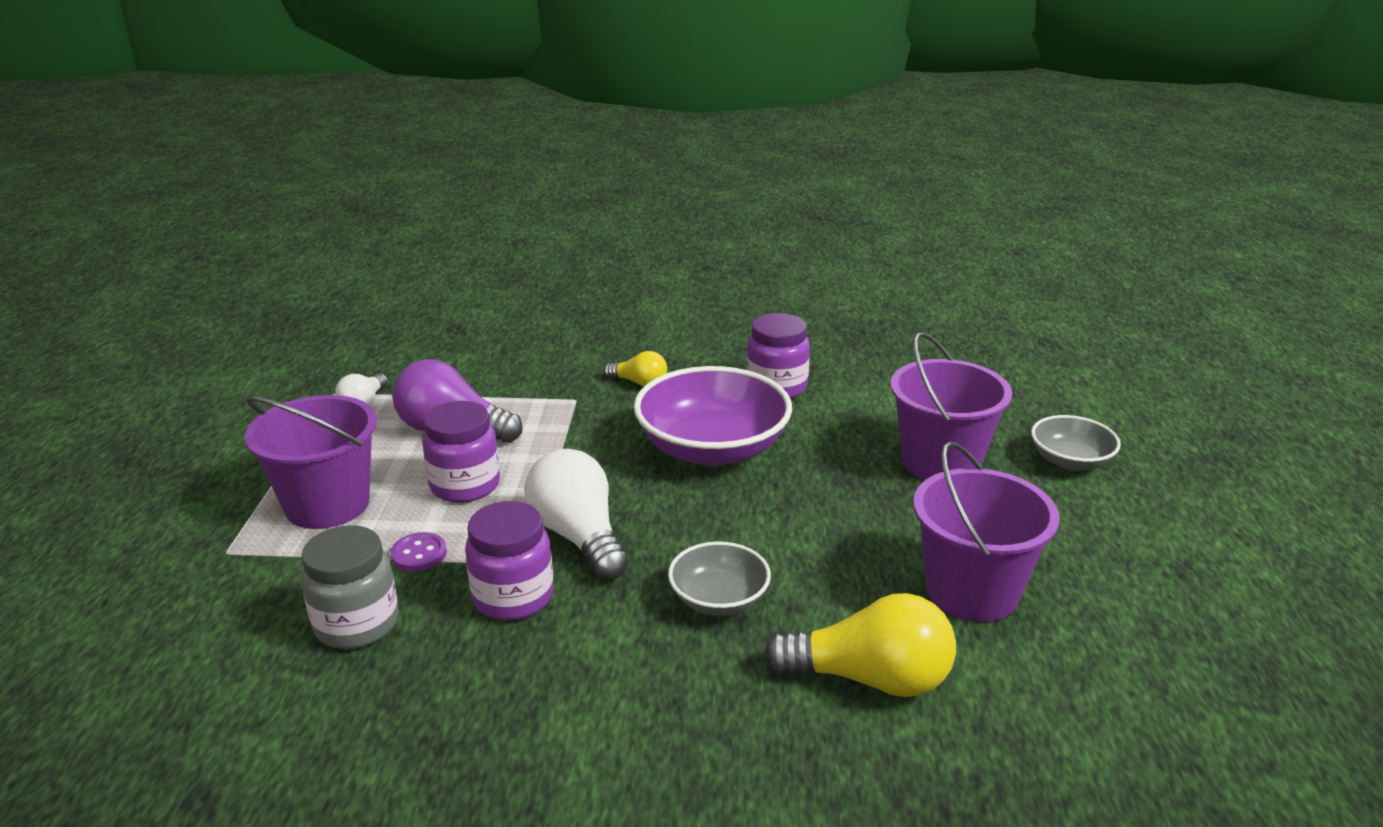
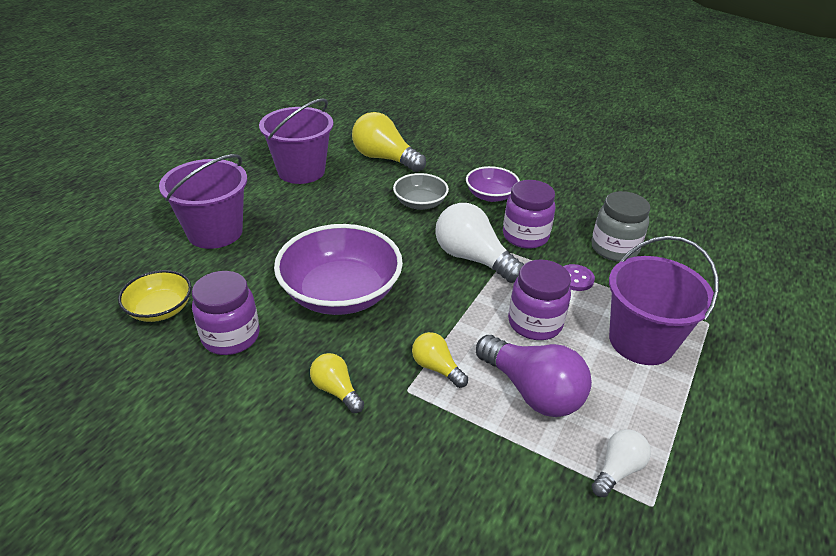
camera: 155 degrees left, 10 degrees up
(558, 420) = (436, 367): none -> yellow light bulb
(578, 536) = (473, 258): white light bulb -> white light bulb turned 135 degrees clockwise
(607, 661) = (491, 195): none -> purple bowl
(871, 386) = (160, 309): none -> yellow bowl
(1070, 461) = (146, 208): grey bowl -> none

